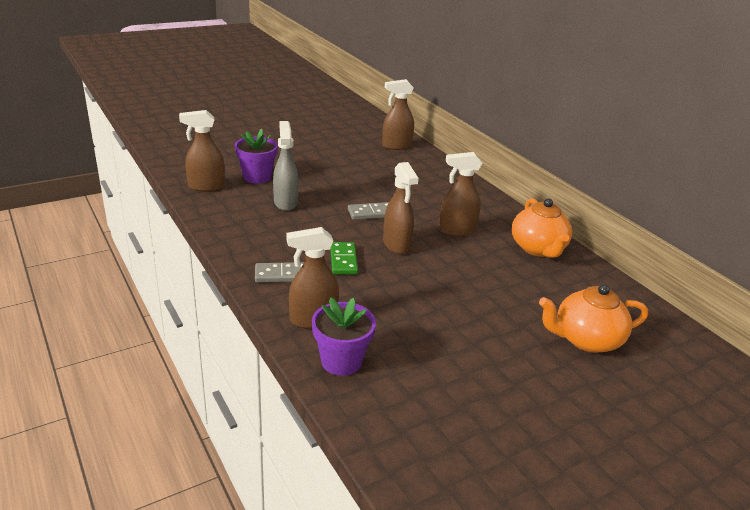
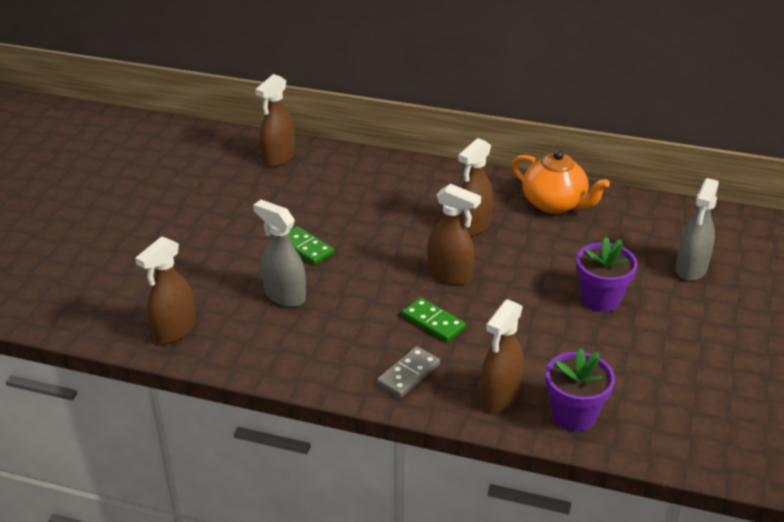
camera: 40 degrees left, 5 degrees up
(257, 177) = (205, 284): purple flower pot -> purple flower pot (600, 299)
(336, 189) = (305, 248): none -> green domino
(371, 213) = (378, 255): grey domino -> none
(585, 339) = (691, 269): orange teapot -> grey spray bottle

